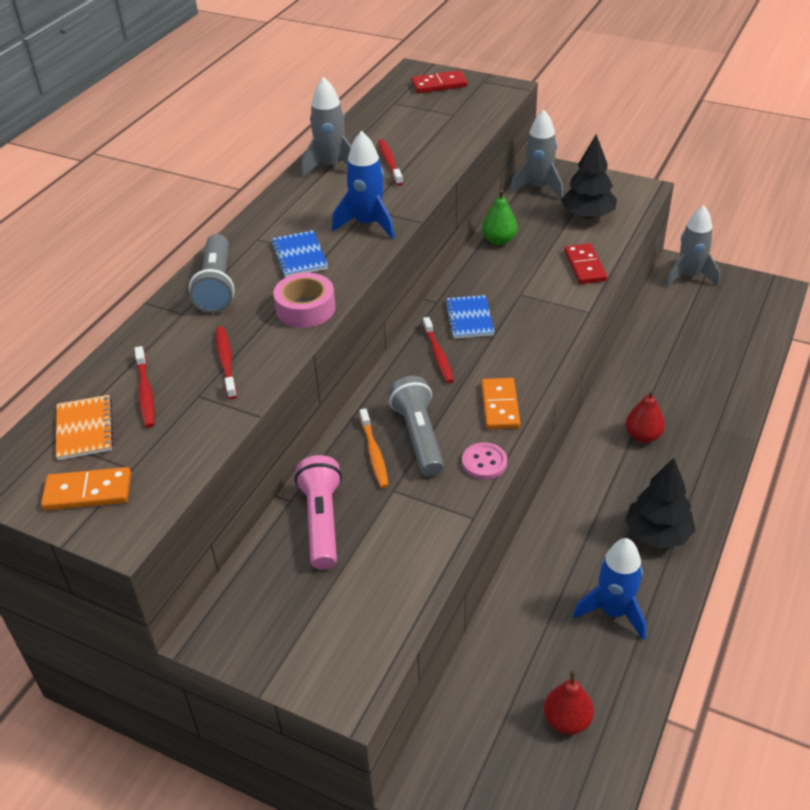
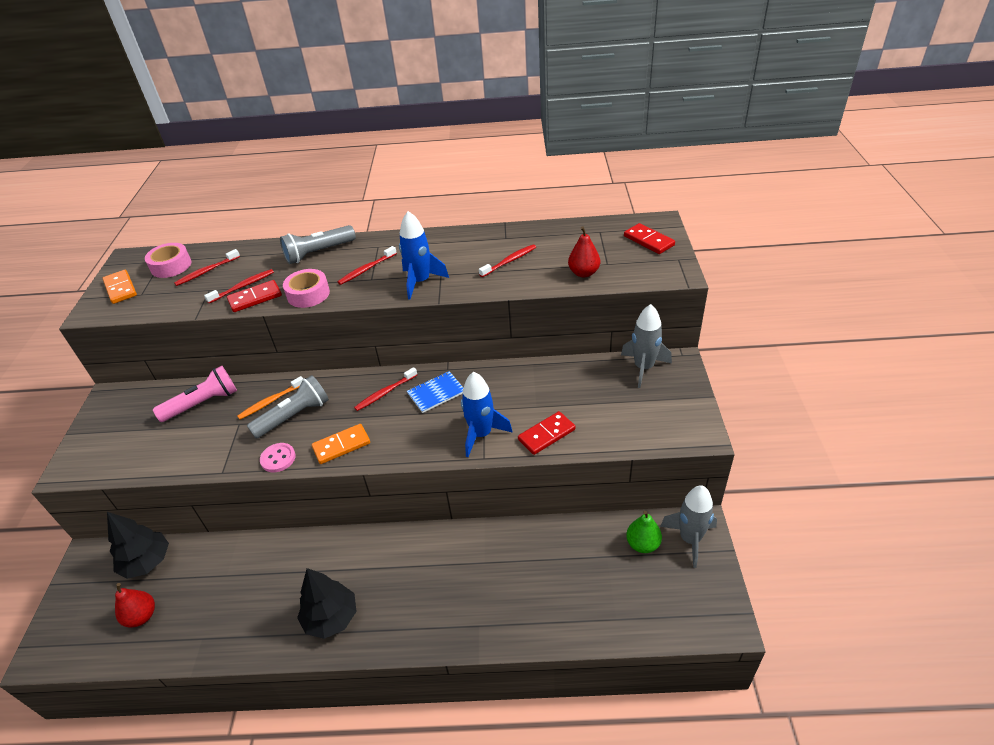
camera: 65 degrees right, 0 degrees up
(84, 429) = (171, 266): orange notebook -> pink tape
(266, 354) = (255, 298): none -> red domino
(299, 256) = (366, 269): blue notebook -> red toothbrush
(331, 166) = (485, 240): grey rocket -> none
(499, 240) = (548, 372): green pear -> green pear (642, 544)
(587, 216) = (625, 412): black tree -> black tree (147, 562)
(613, 611) = (243, 613): blue rocket -> blue rocket (481, 434)
(643, 436) = (442, 572): red pear -> red pear (583, 273)

